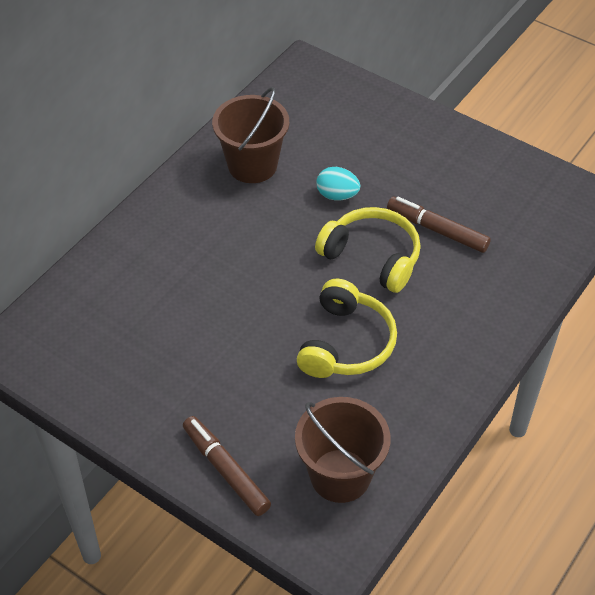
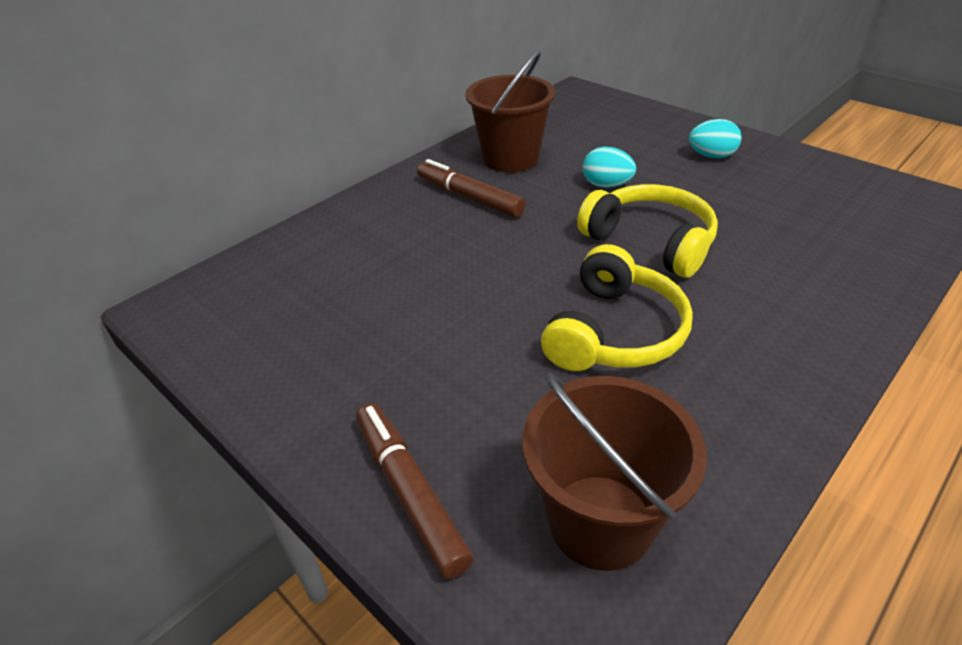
camera: 10 degrees right, 10 degrees down
(425, 154) = (711, 156): none -> turquoise egg
(437, 230) = (733, 220): brown marker -> brown marker (469, 197)

